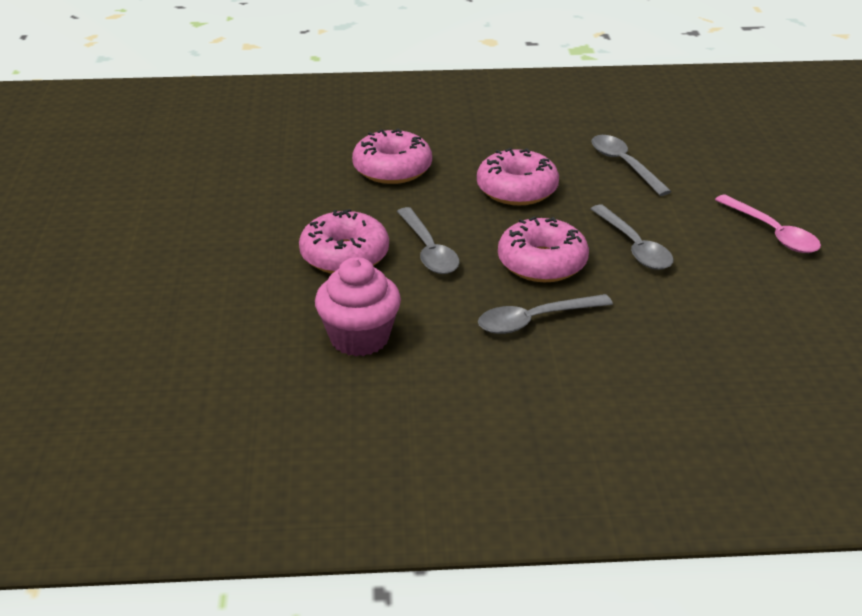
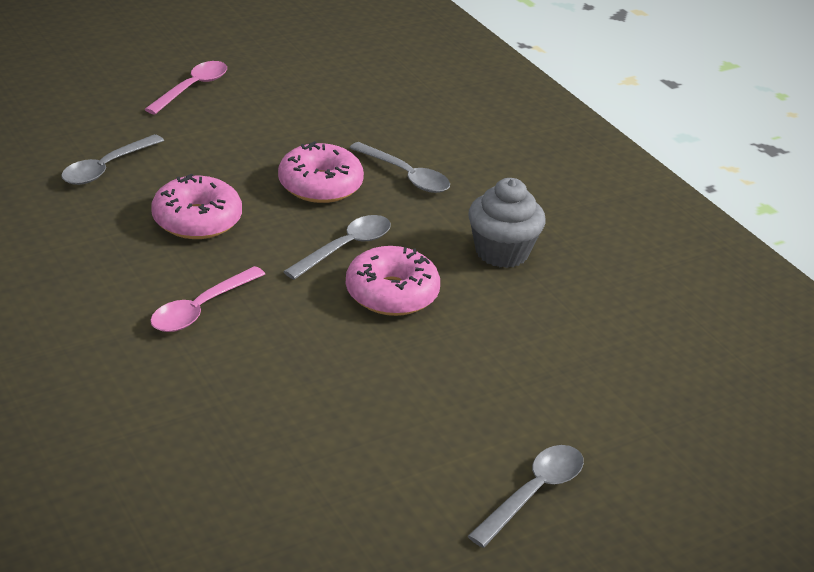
camera: 120 degrees left, 0 degrees up
(359, 338) = (501, 252): pink cupcake -> grey cupcake
(392, 169) = (201, 309): pink donut -> pink spoon
(634, 247) = (260, 146): grey spoon -> grey spoon (533, 493)

